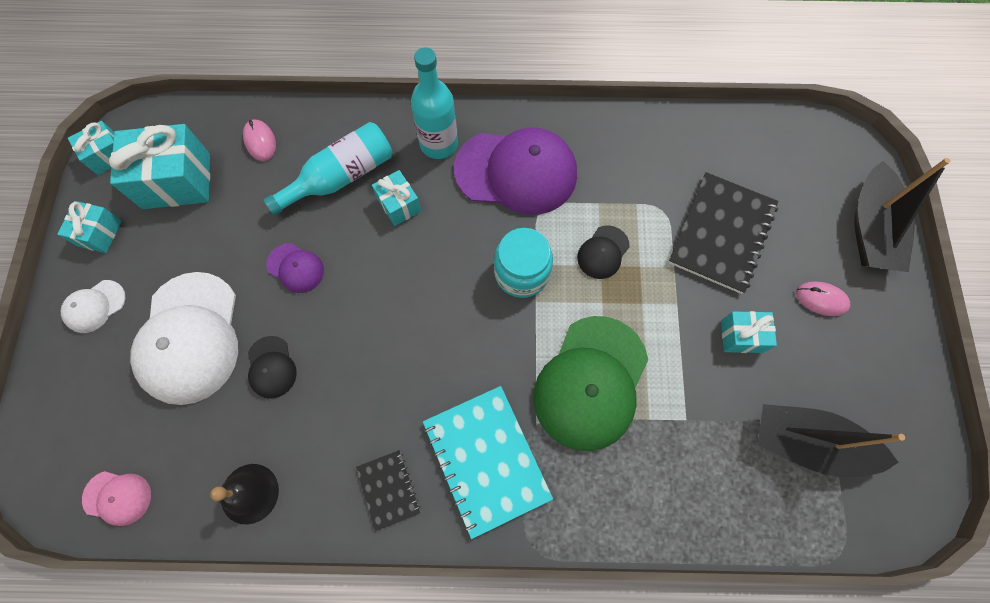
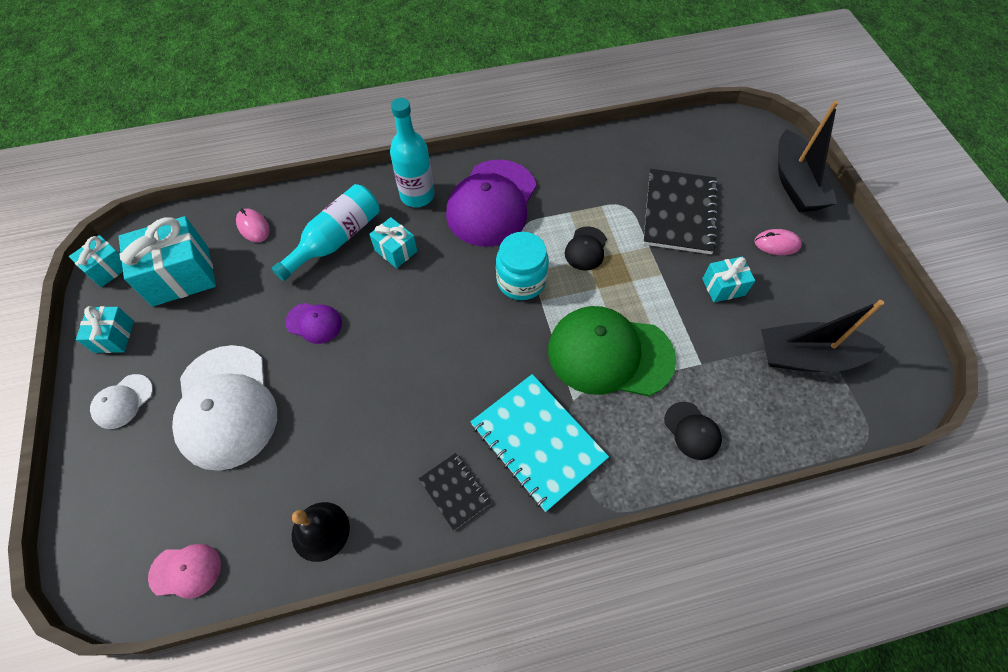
camera: 15 degrees left, 10 degrees down
(271, 367) = (313, 413): black cap -> black cap (692, 431)
(516, 172) = (492, 203): purple cap -> purple cap turned 120 degrees clockwise
(591, 382) = (610, 354): green cap -> green cap turned 90 degrees clockwise

